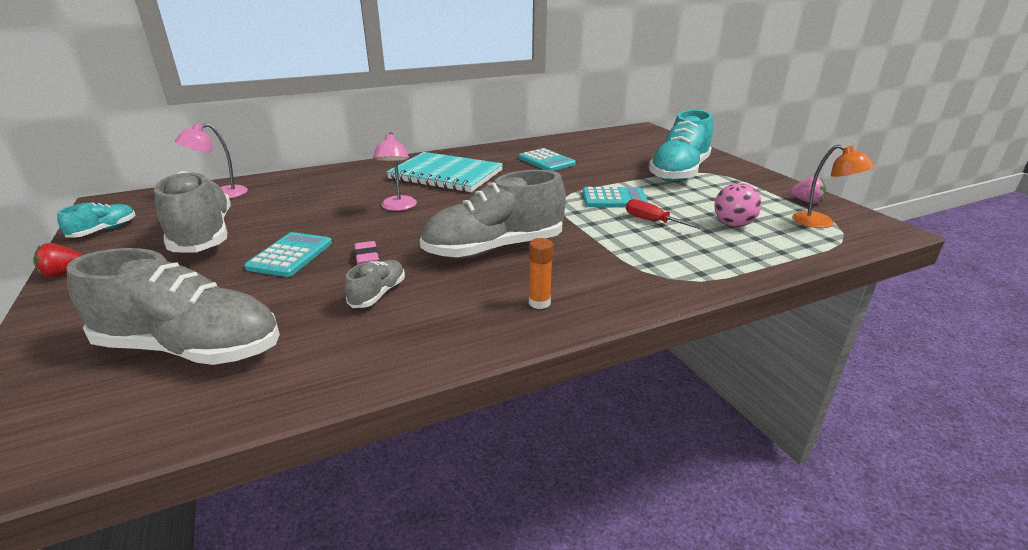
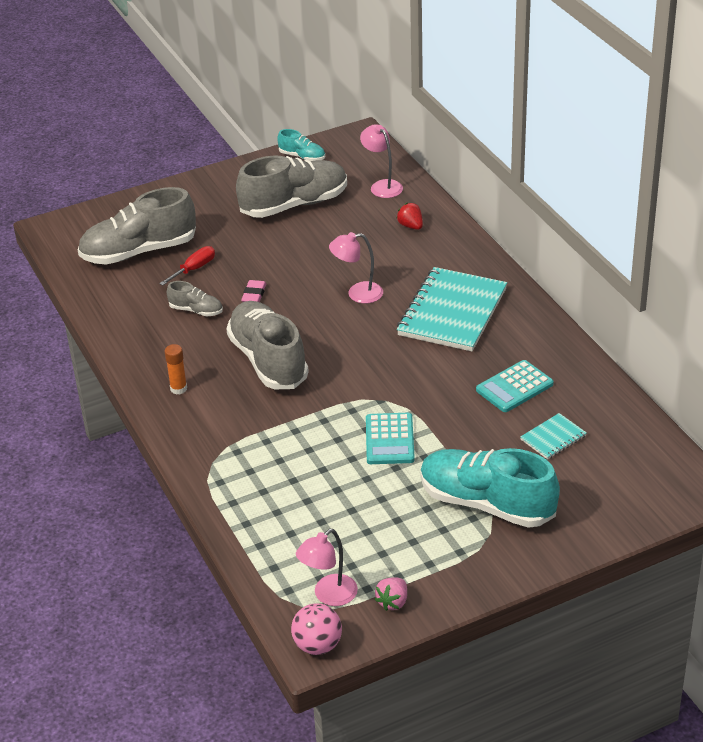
camera: 90 degrees right, 10 degrees up
(63, 274) = (232, 169): red strawberry -> red strawberry (411, 226)
(191, 348) = (139, 252): grey shoe -> grey shoe turned 60 degrees clockwise
(290, 255) = (257, 257): turquoise calculator -> none
(367, 257) = (254, 294): pink eraser -> pink eraser turned 60 degrees counterclockwise
(602, 154) = (553, 438): none -> turquoise notebook
(652, 221) = (330, 463): red screwdriver -> red screwdriver (194, 269)
(733, 224) = (322, 523): pink ball -> pink ball (317, 645)
(821, 223) = (329, 596): orange lamp -> pink lamp

